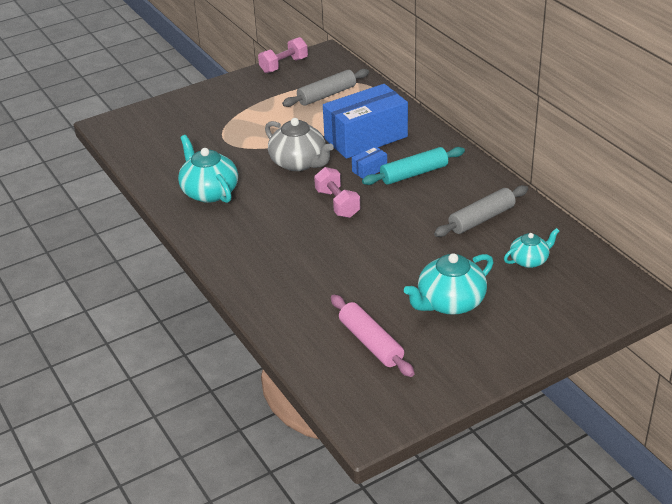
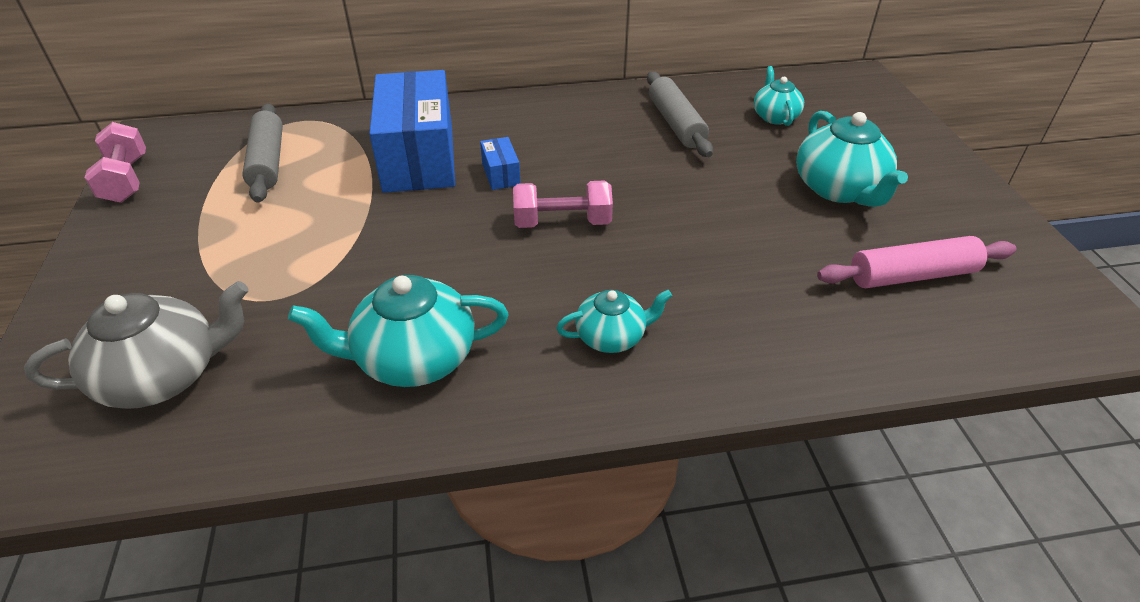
camera: 70 degrees left, 5 degrees up
(254, 243) = (612, 337): none -> turquoise teapot
(299, 163) = (422, 232): grey teapot -> grey teapot (164, 376)
(414, 174) = (542, 143): turquoise rolling pin -> none

